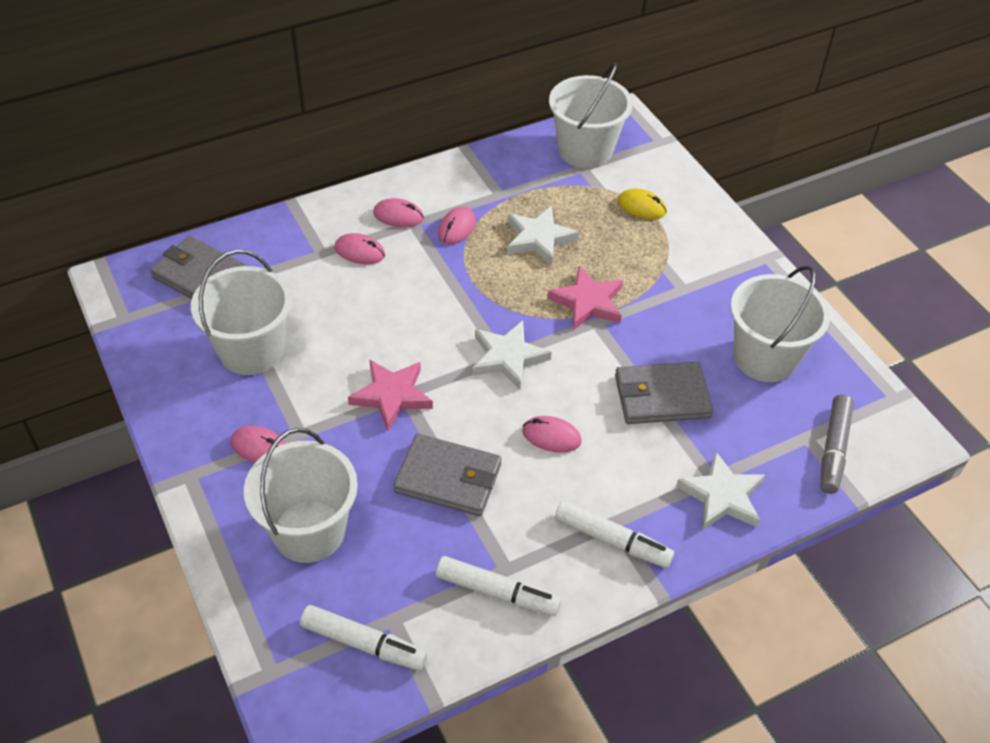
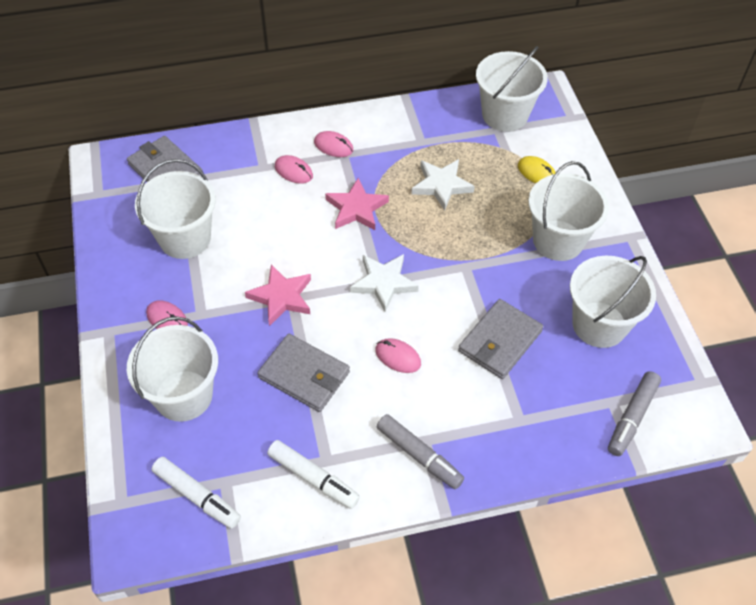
camera: 15 degrees right, 5 degrees up
(456, 228) = (377, 165): pink mouse -> none
(588, 302) = (464, 248): pink star -> pink star (356, 208)
(612, 540) = (419, 455): white marker -> grey marker
(661, 396) = (499, 341): grey wallet -> grey wallet turned 60 degrees counterclockwise
(690, 275) = (558, 240): none -> white bucket
(722, 496) = (522, 438): white star -> none

